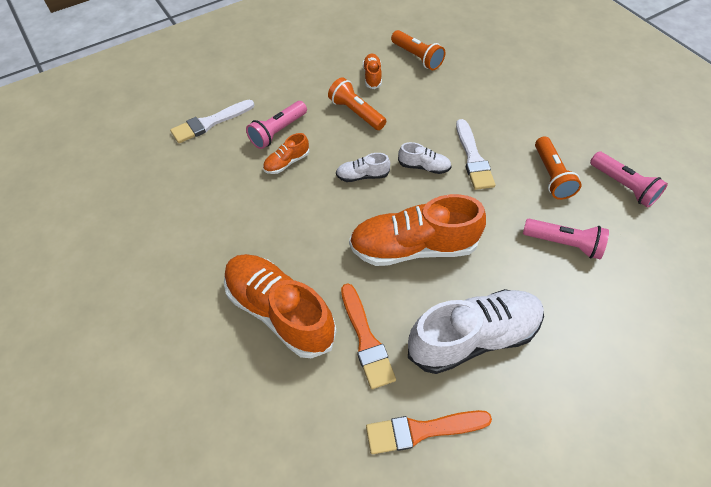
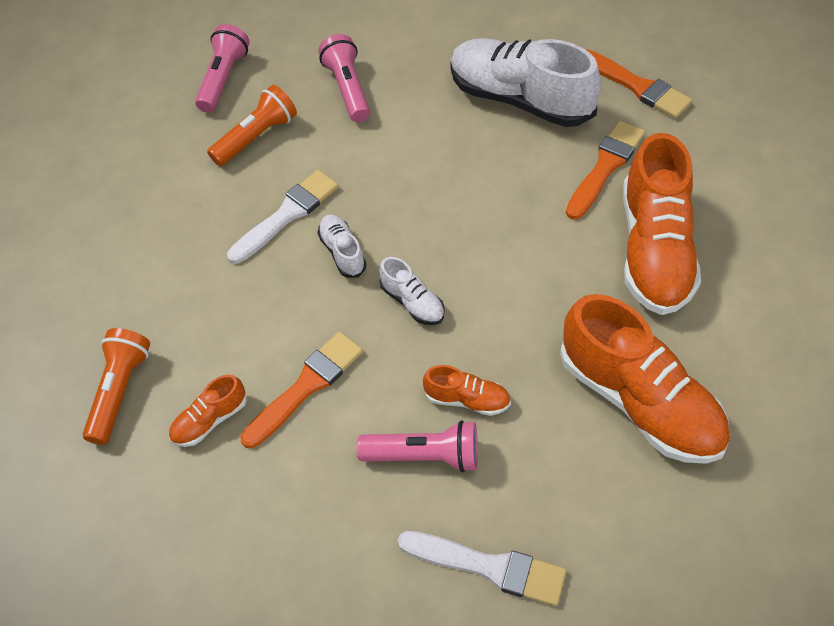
camera: 125 degrees left, 0 degrees up
(356, 113) = (306, 386): orange flashlight -> orange brush
(413, 247) = (467, 194): orange shoe -> orange shoe (639, 401)

